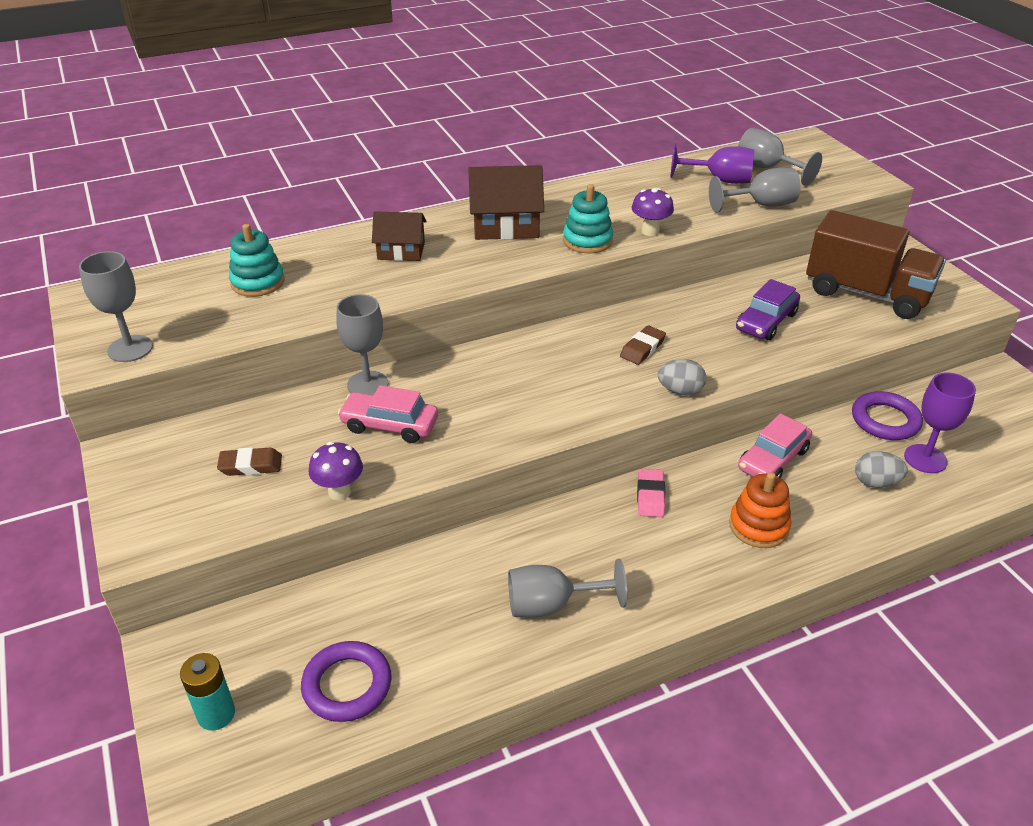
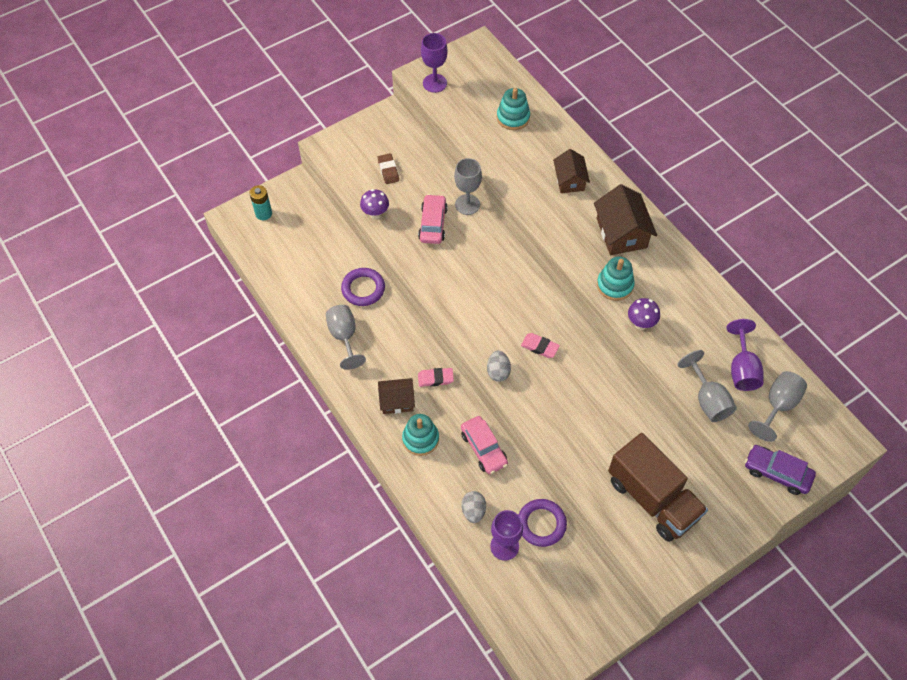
camera: 80 degrees right, 20 degrees up
(130, 349) = (434, 83): grey goblet -> purple goblet
(347, 685) = (284, 258): purple ring -> purple ring (363, 289)
(642, 348) = (540, 347): brown eraser -> pink eraser
(688, 547) = (397, 401): none -> brown house
(758, 526) = (420, 439): orange stacking toy -> turquoise stacking toy
(766, 321) = (593, 424): purple car -> purple car (777, 473)
(773, 459) = (483, 448): pink car -> pink car turned 150 degrees counterclockwise
(866, 293) = (652, 498): brown truck -> brown truck turned 60 degrees counterclockwise

